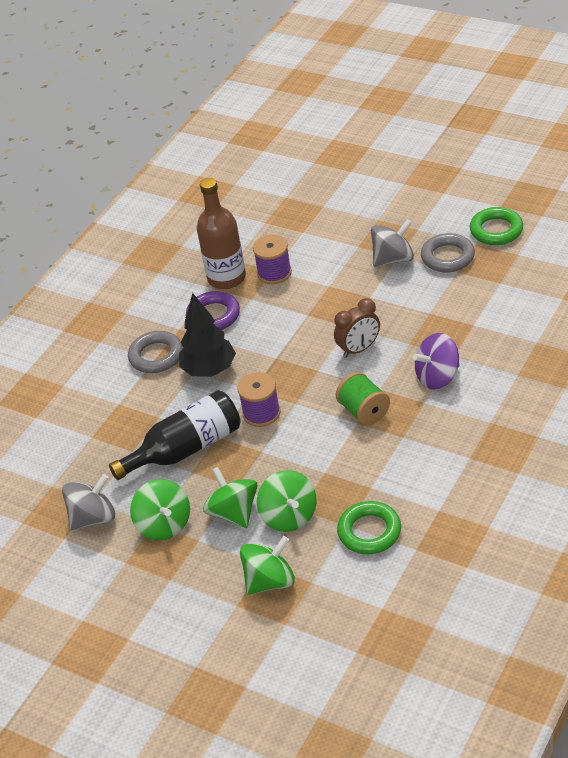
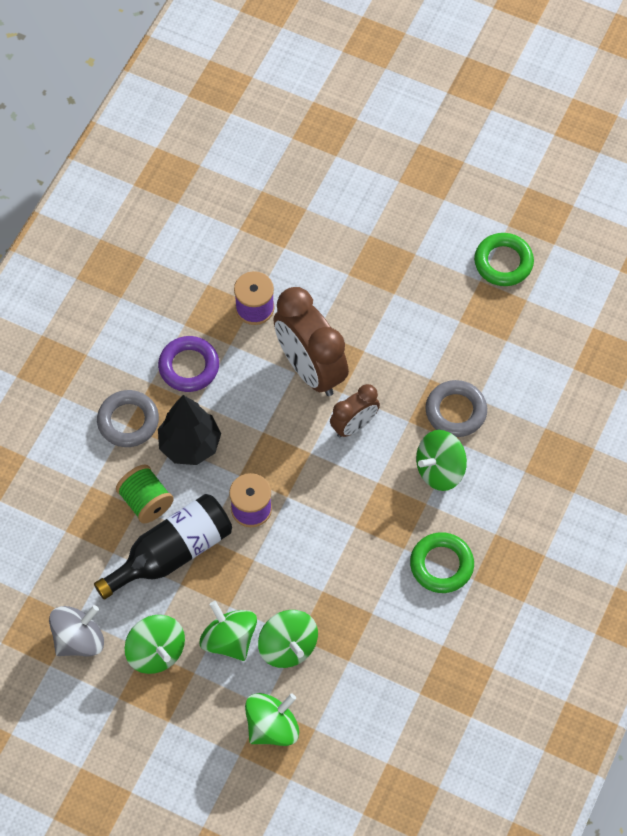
camera: 10 degrees left, 20 degrees up
(226, 278) = (200, 311): brown bottle -> none
(321, 312) = (310, 369): none -> brown clock
(364, 411) = (362, 512): green spool -> green spool (146, 501)
(369, 531) = (372, 669): green ring -> green ring (441, 565)
(393, 259) = (389, 297): grey spinning top -> none
(437, 377) = (440, 470): purple spinning top -> green spinning top
(447, 257) = (449, 298): grey ring -> grey ring (455, 411)

